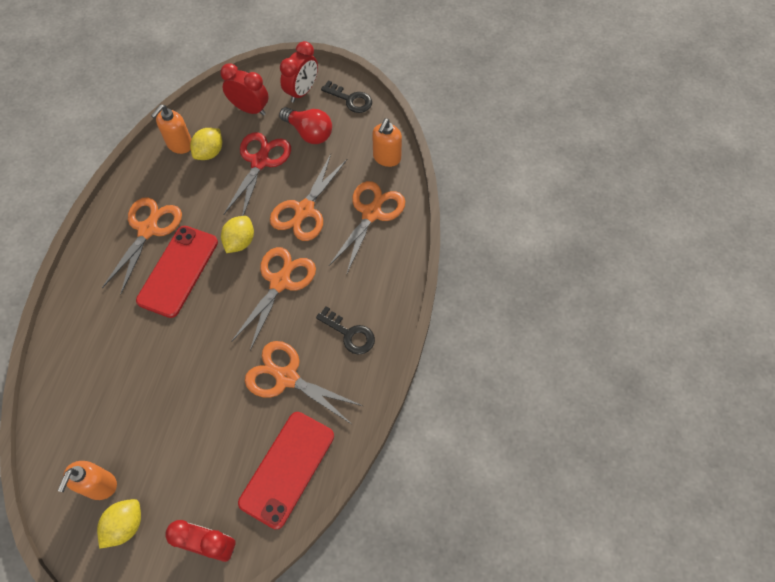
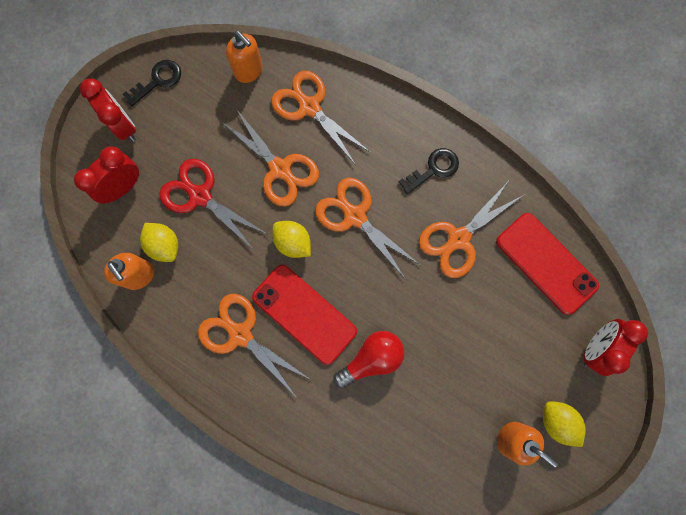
camera: 70 degrees left, 15 degrees up
(309, 133) = (184, 136): red light bulb -> red light bulb (371, 359)

